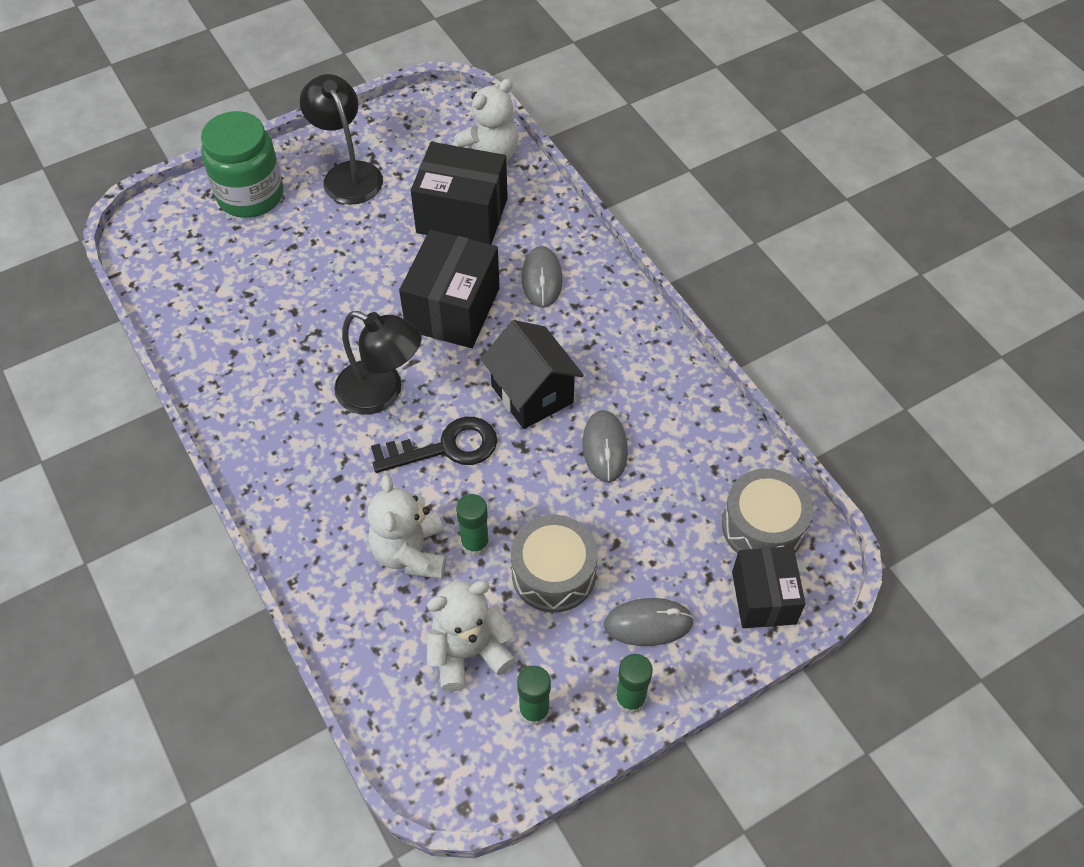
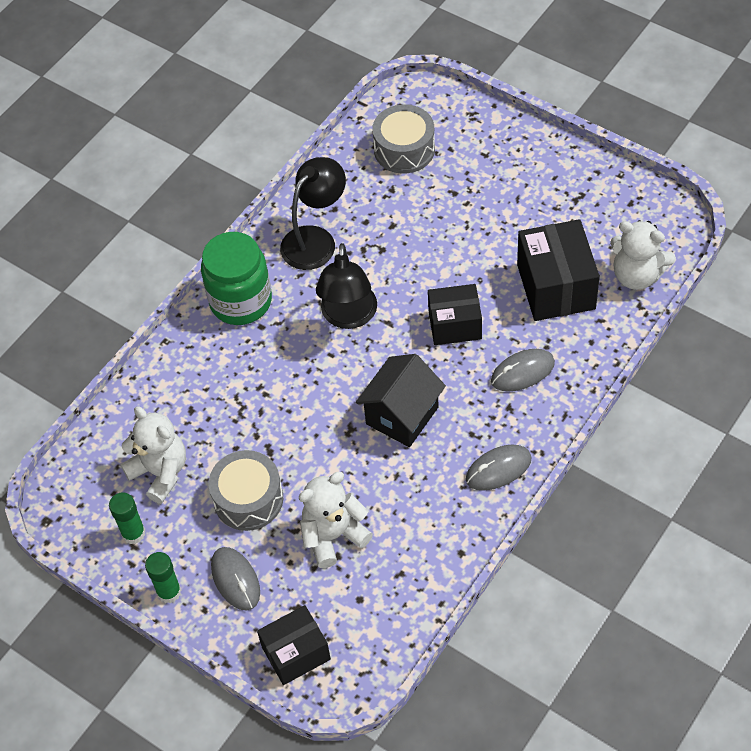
camera: 70 degrees right, 0 degrees up
(250, 195) = (487, 141): green jar -> green jar (241, 301)
(348, 174) = (550, 190): black lamp -> black lamp (315, 240)
(410, 552) = (222, 400): white teddy bear -> white teddy bear (333, 536)
(445, 448) = (321, 380): black key -> none
(452, 309) = (455, 325): black box -> black box, size x0.66
(475, 543) = (249, 437): green glue stick -> none
(605, 448) = (378, 487): grey mouse -> grey mouse (498, 469)
(763, 526) = (362, 630): grey drum -> grey drum (404, 149)

